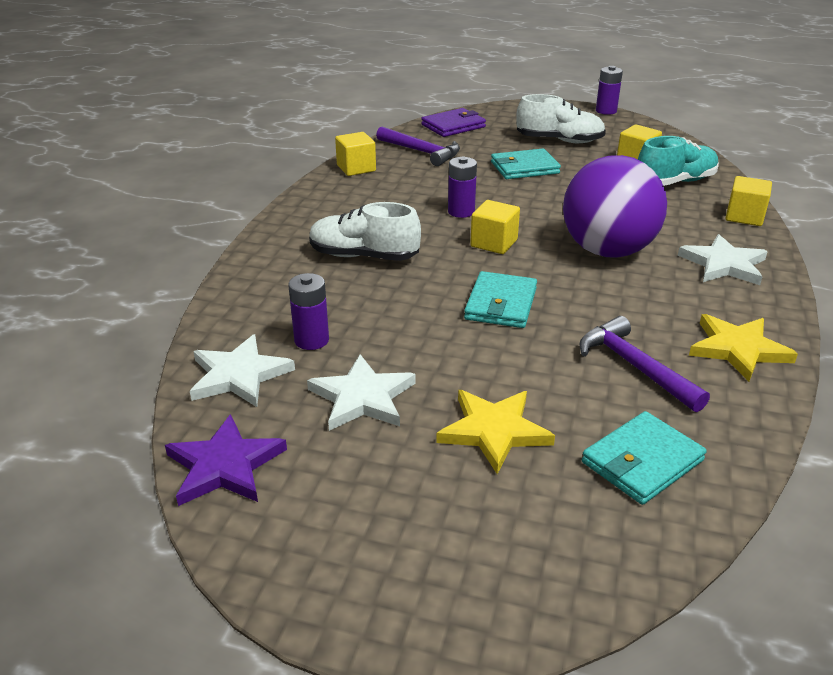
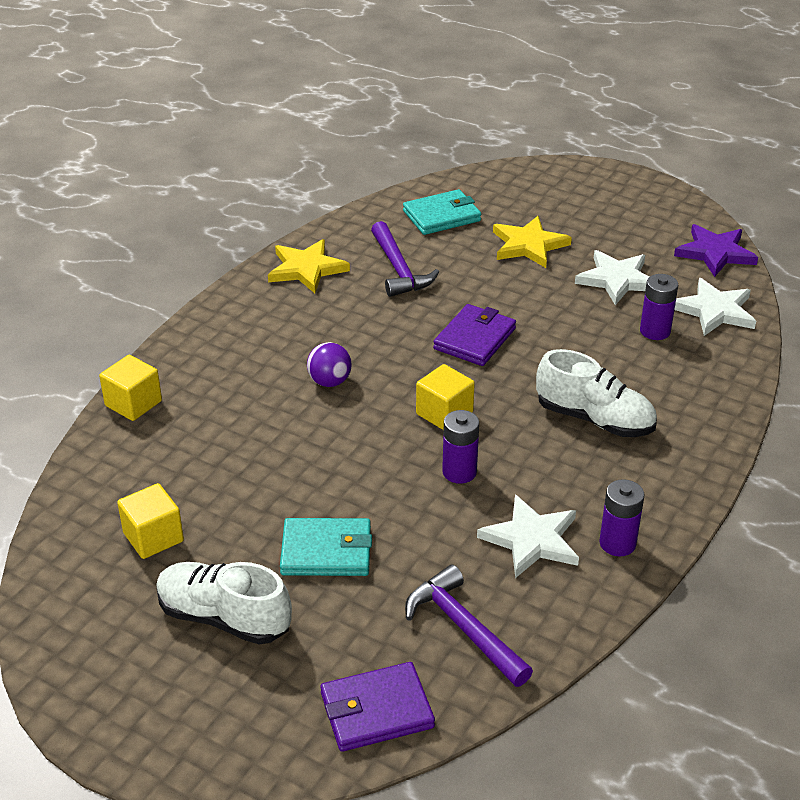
camera: 165 degrees left, 5 degrees up
(356, 168) = (579, 600): yellow cube -> none
(500, 304) = (475, 339): turquoise wallet -> purple wallet
(606, 111) = (62, 710): purple battery -> purple battery (617, 543)
(607, 251) = (329, 381): purple ball -> purple ball, size x0.42
(675, 182) = (148, 478): turquoise shoe -> none
(724, 264) = (229, 345): white star -> white star (531, 539)

